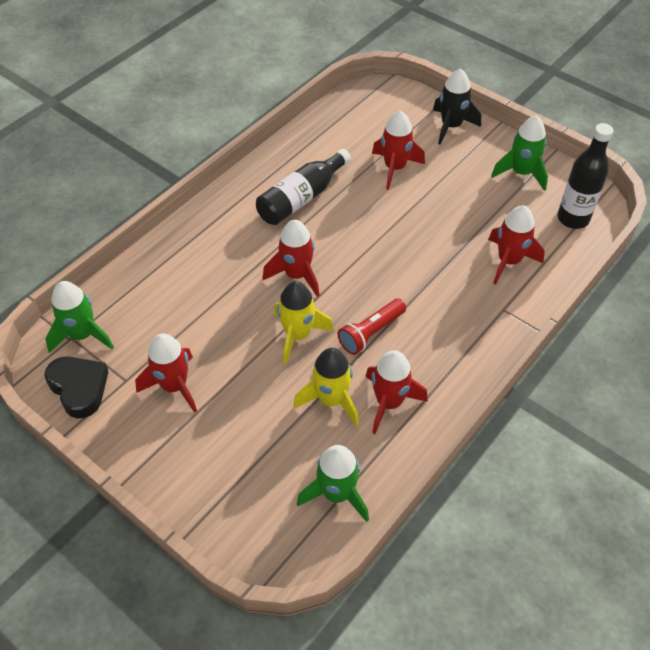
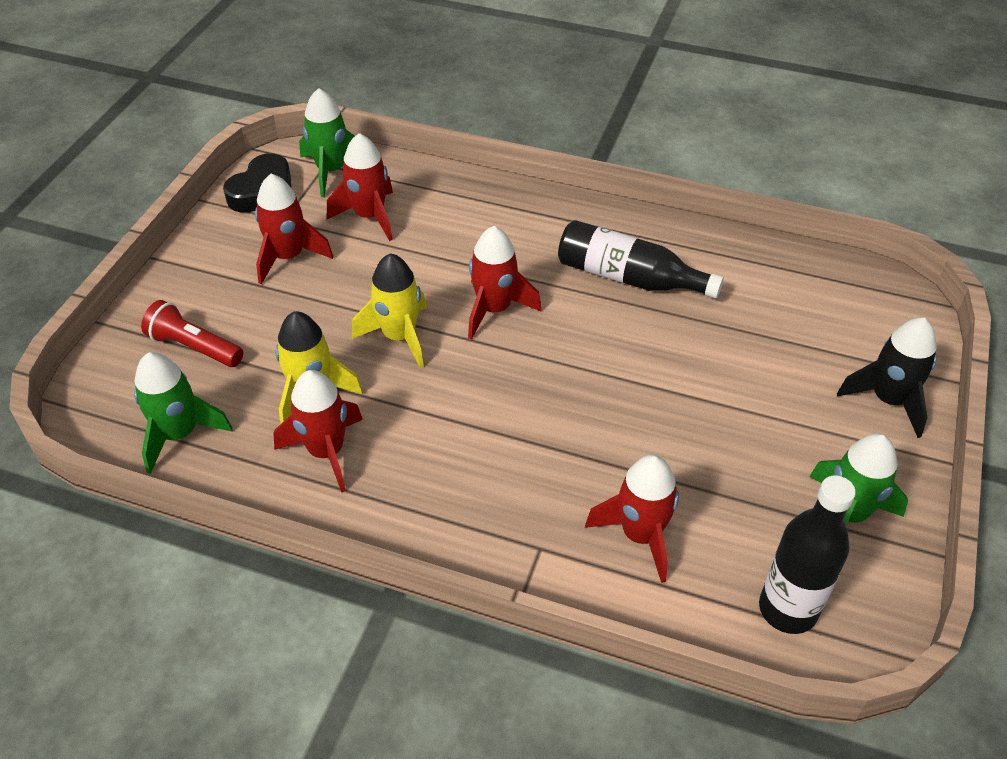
camera: 70 degrees right, 5 degrees down
(371, 332) = (432, 405): red flashlight -> red flashlight (194, 347)
(394, 168) = (749, 356): red rocket -> red rocket (369, 216)

